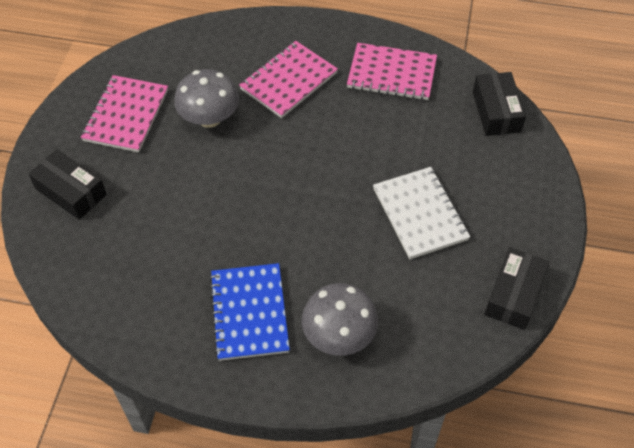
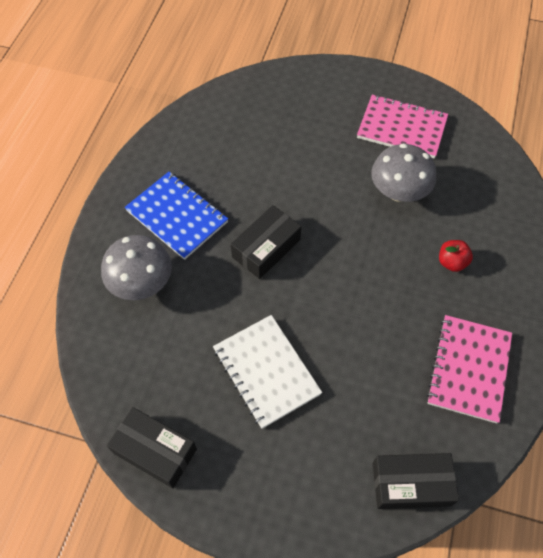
camera: 95 degrees right, 5 degrees up
(71, 191) = (316, 94): black box -> black box (266, 248)
(249, 313) = (177, 216): blue notebook -> blue notebook turned 45 degrees clockwise
(288, 81) = (452, 262): pink notebook -> red apple
(420, 214) = (266, 371): white notebook -> white notebook turned 75 degrees clockwise

